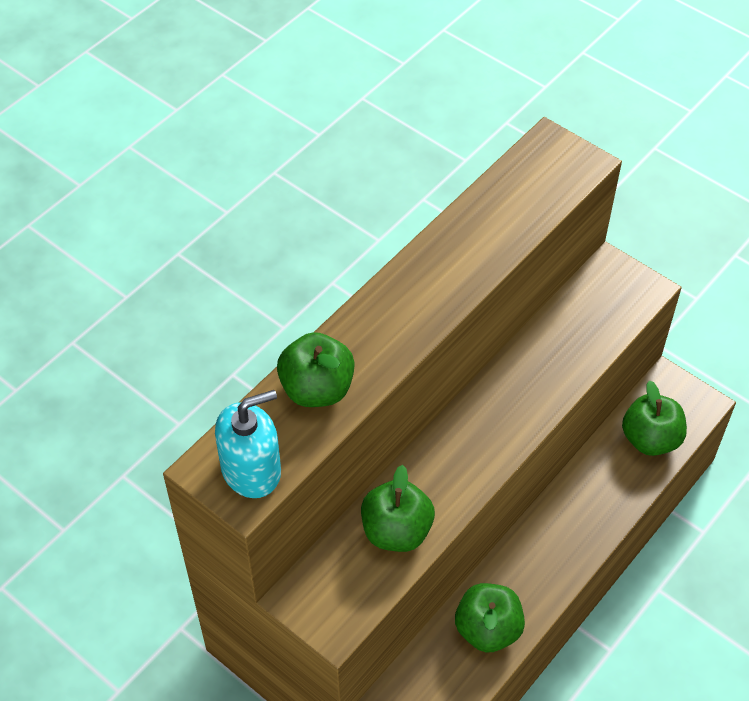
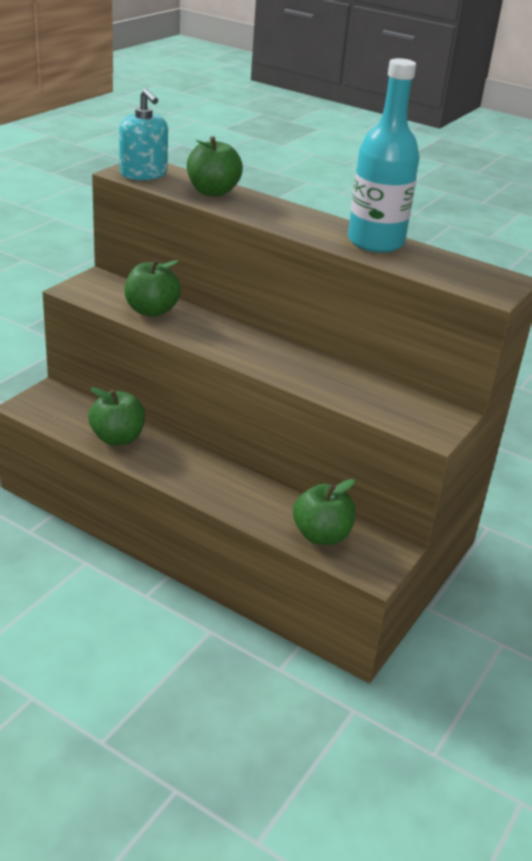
camera: 80 degrees right, 20 degrees down
(466, 239) = (375, 242): none -> turquoise bottle

